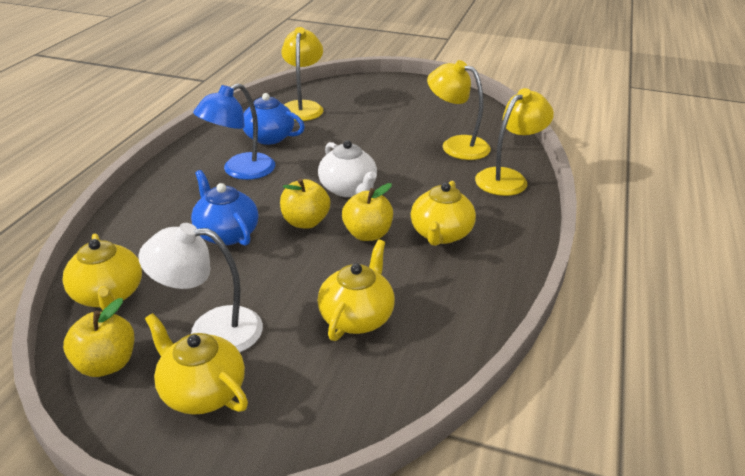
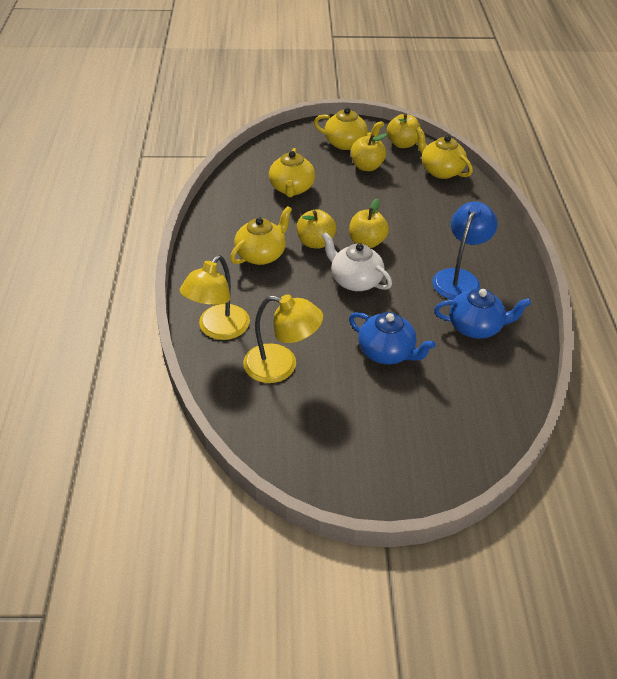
camera: 160 degrees right, 10 degrees up
(211, 330) = (367, 166): white lamp -> yellow apple
(226, 233) = (413, 221): blue teapot -> blue teapot (387, 352)
(302, 107) = (484, 389): yellow lamp -> none
(440, 234) = (261, 255): yellow teapot -> yellow teapot turned 45 degrees clockwise

